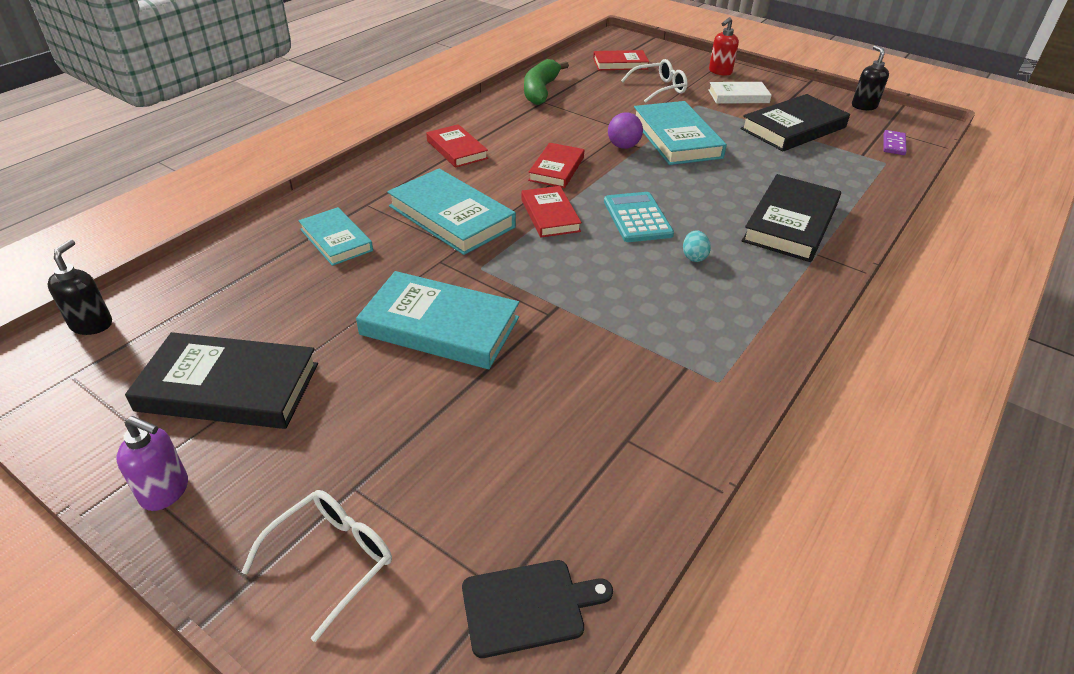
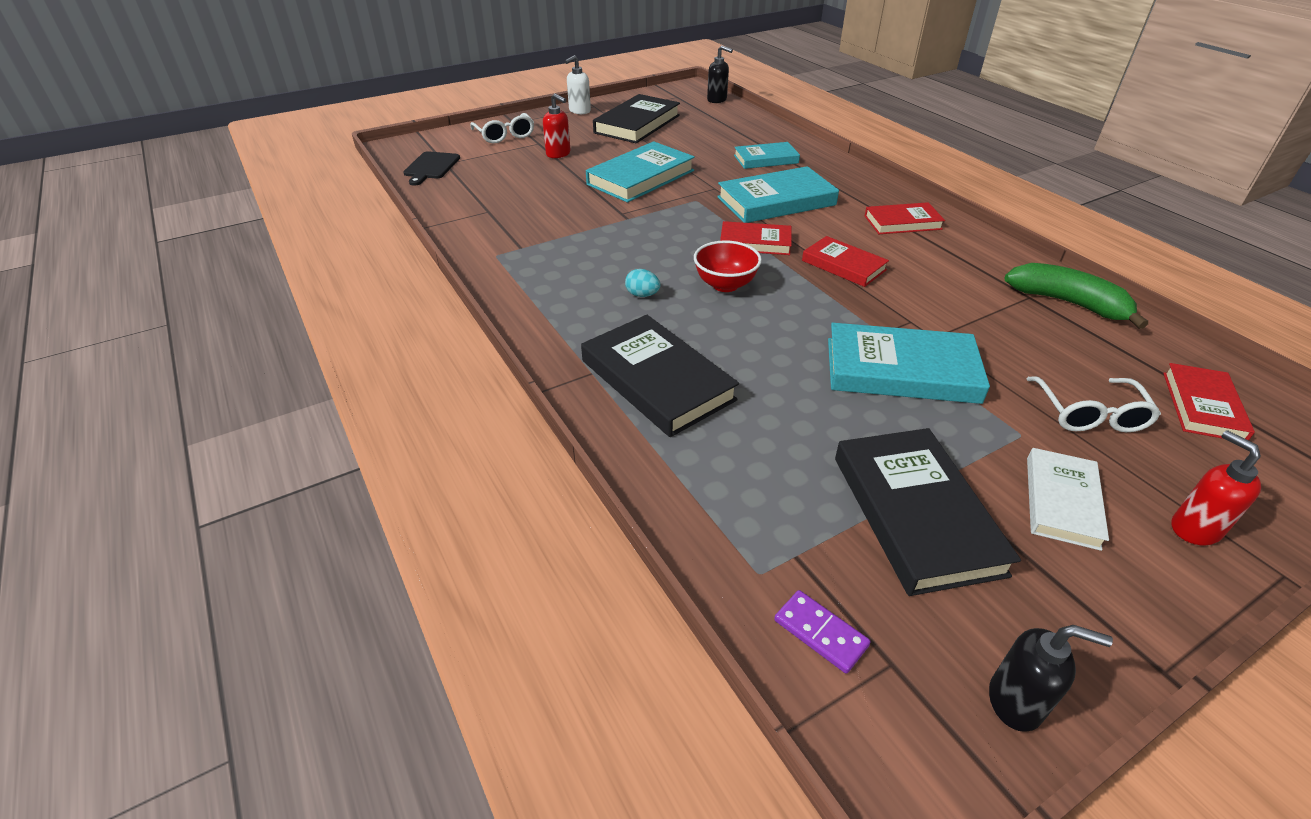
camera: 115 degrees right, 0 degrees up
(166, 491) = (579, 111): purple soap dispenser -> white soap dispenser
(393, 440) = (558, 154): none -> red soap dispenser
(623, 146) = (886, 321): purple ball -> none
(637, 218) = (725, 285): turquoise calculator -> red bowl

